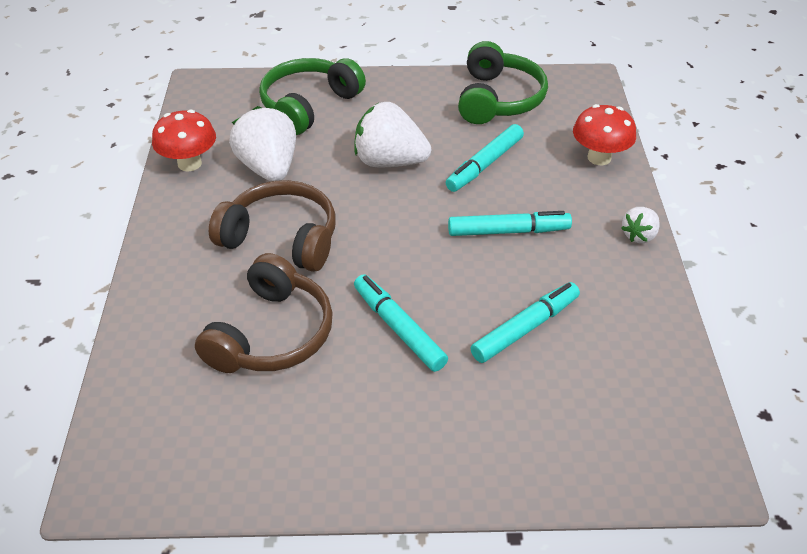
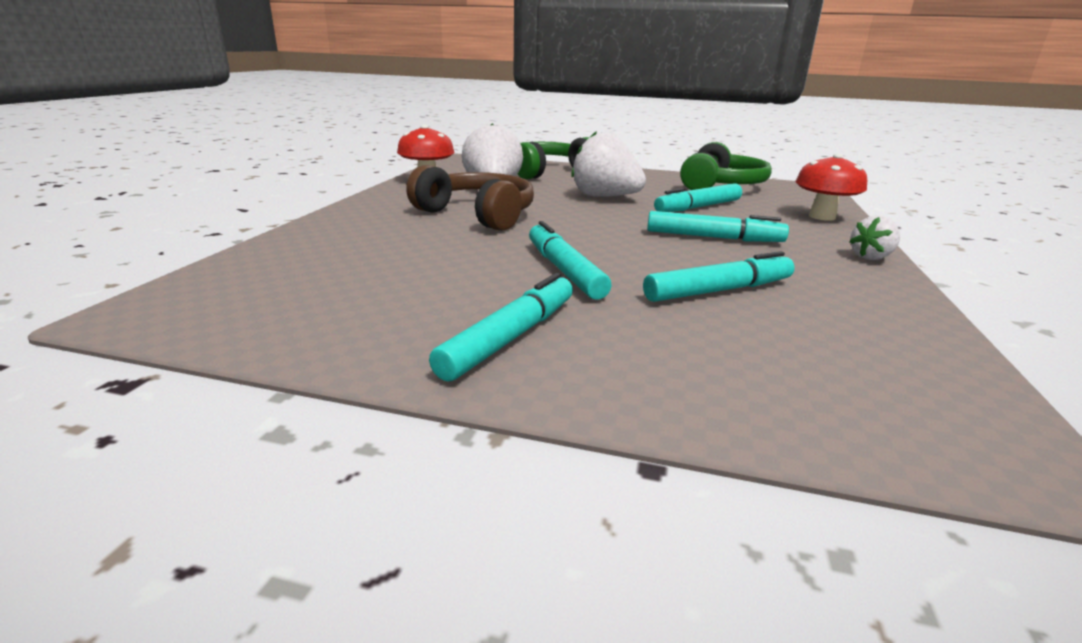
camera: 15 degrees right, 20 degrees down
(272, 334) = (424, 255): brown headphones -> none
(392, 438) = (510, 337): none -> turquoise marker

